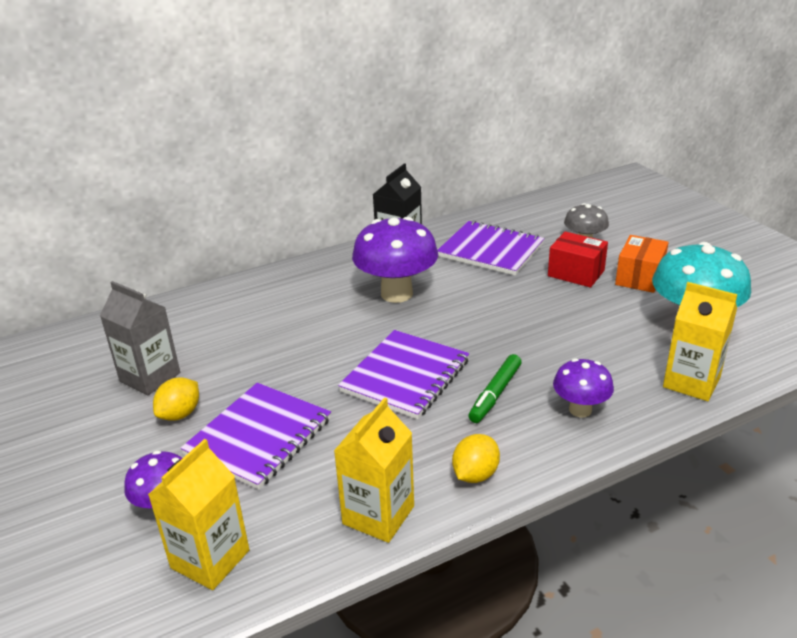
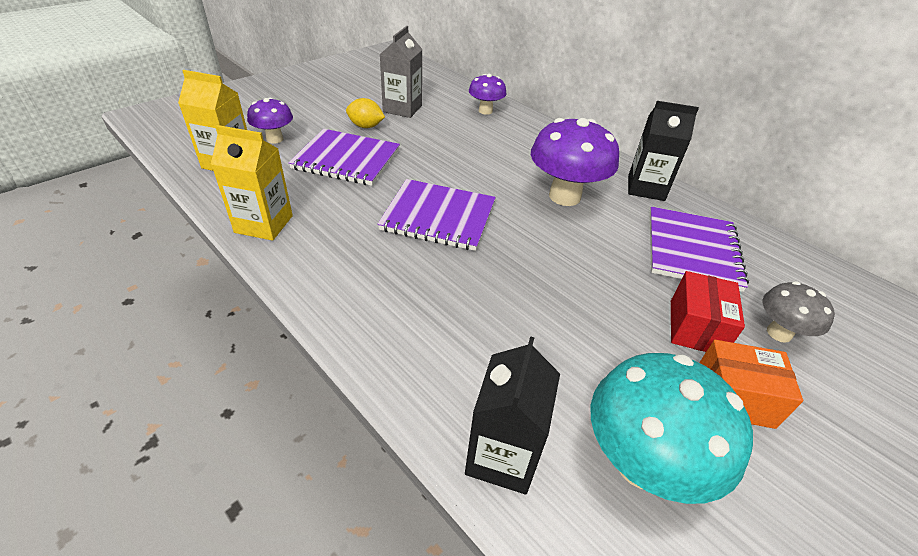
camera: 70 degrees right, 10 degrees up
(475, 474) = (311, 271): yellow lemon -> none
(495, 394) = (428, 274): green marker -> none
(580, 410) = (417, 340): purple mushroom -> purple mushroom (485, 111)
(691, 382) = (502, 456): yellow carton -> black carton

